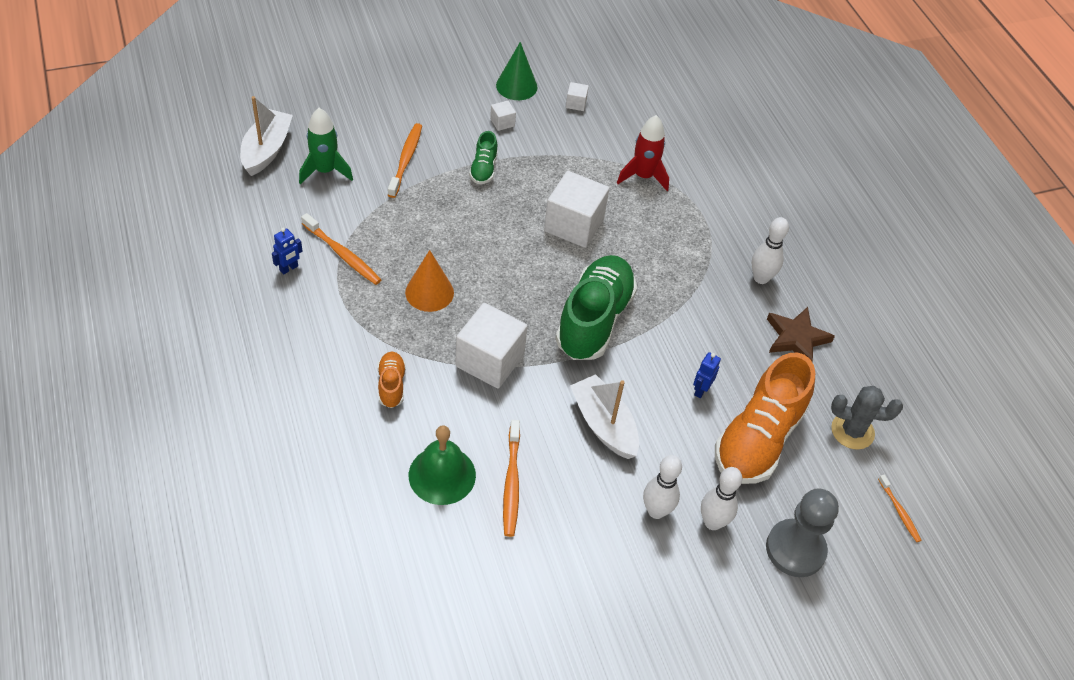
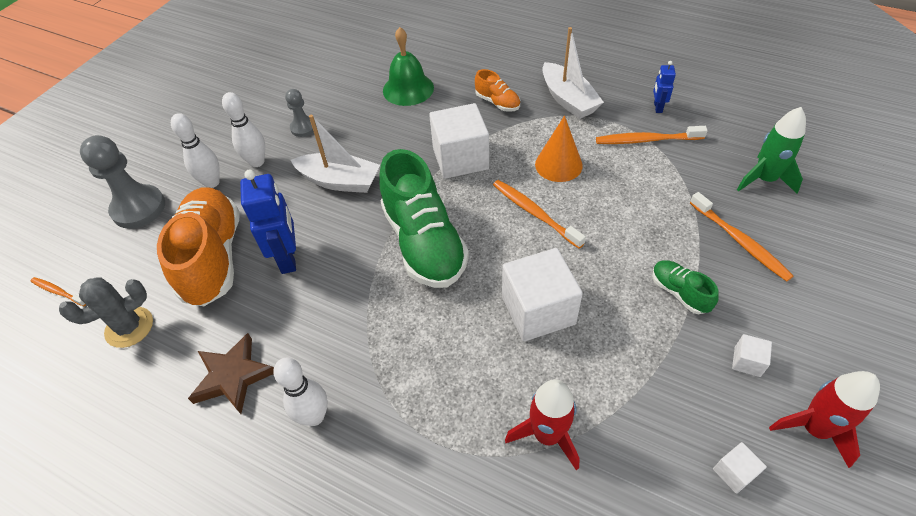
camera: 145 degrees right, 0 degrees up
(267, 150) = (822, 158): white boat -> white boat (568, 99)
(511, 483) = (364, 112): orange toothbrush -> orange toothbrush (534, 213)
(516, 86) = (814, 429): green cone -> red rocket
(582, 516) = (303, 128): none -> grey pawn
(700, 390) = (288, 258): blue robot -> blue robot, size x1.92

